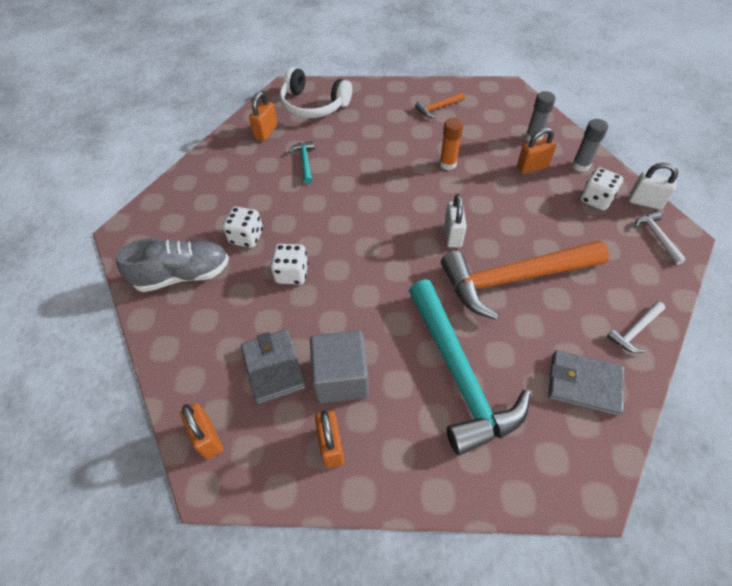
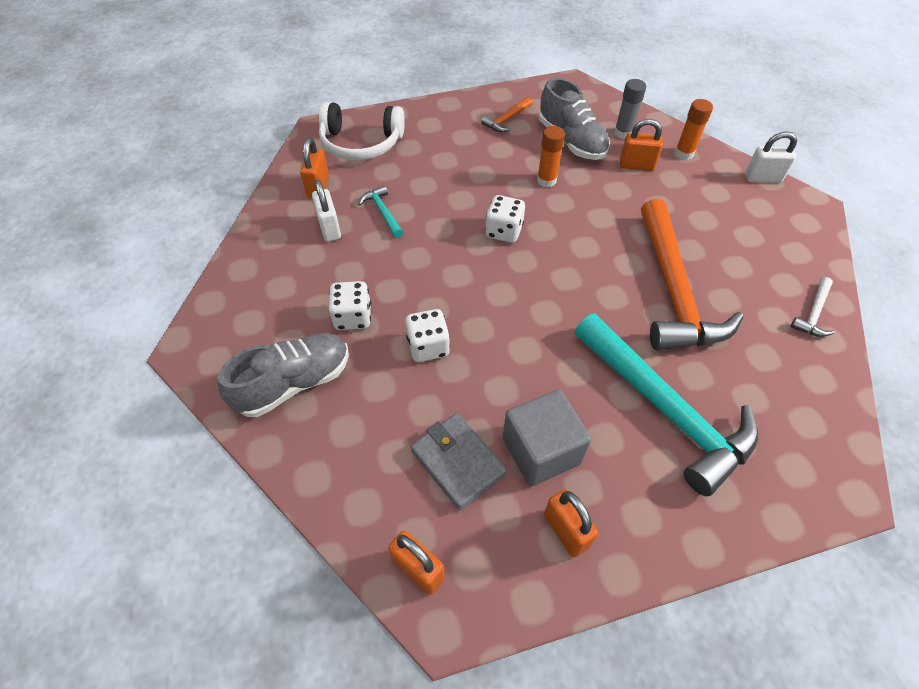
camera: 20 degrees left, 0 degrees up
(452, 235) = (588, 258): white padlock -> white padlock (329, 228)
(484, 135) = (571, 141): none -> grey shoe
(514, 279) = (673, 290): orange hammer -> orange hammer turned 60 degrees counterclockwise
(532, 167) = (636, 165): orange padlock -> orange padlock turned 45 degrees clockwise
(580, 165) = (684, 153): grey glue stick -> orange glue stick
(584, 384) = (791, 382): grey wallet -> none
(596, 199) = (715, 186): white dice -> white dice (503, 231)
(657, 237) = (790, 212): white hammer -> none

